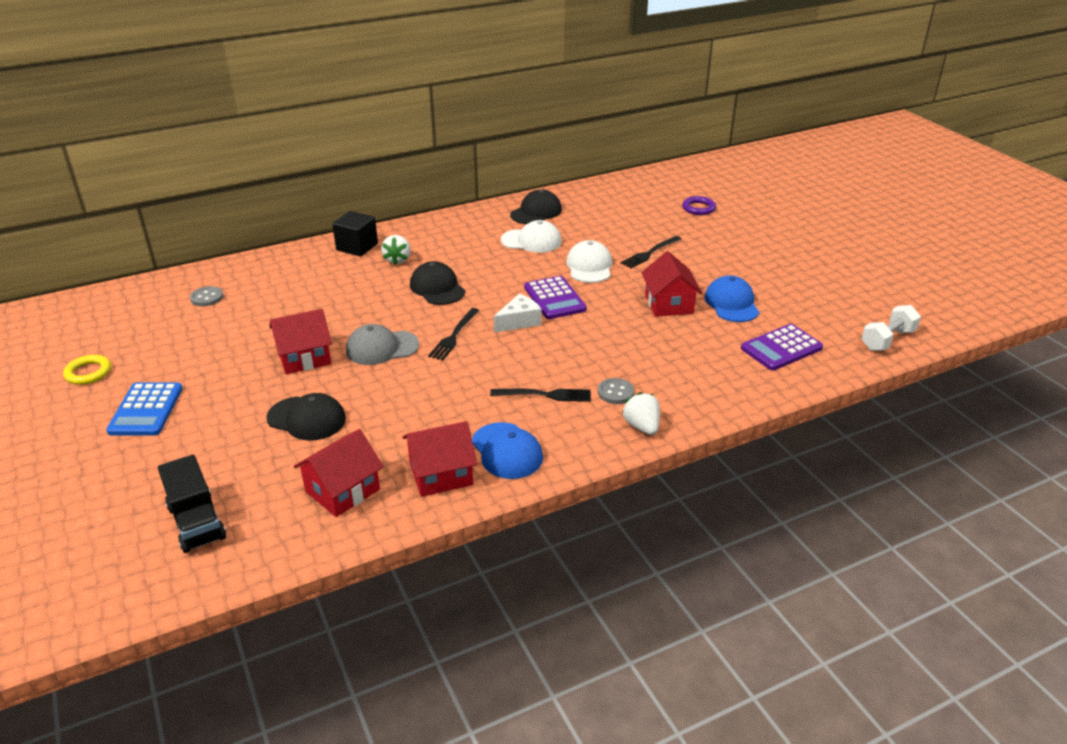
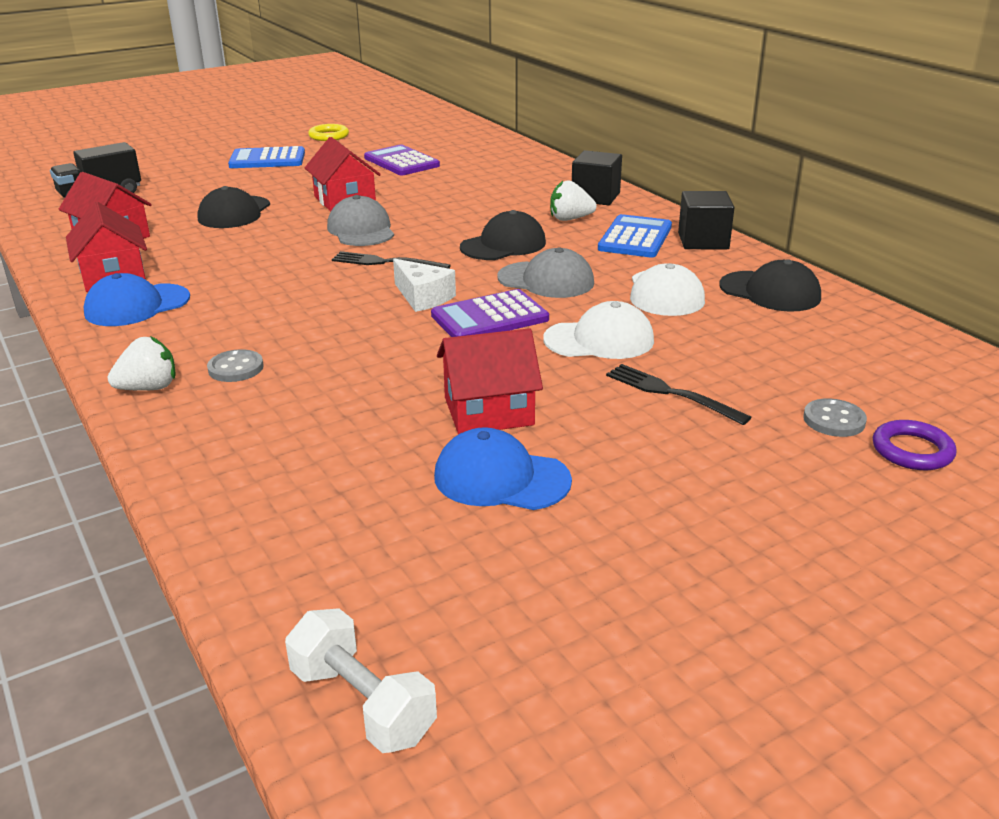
camera: 85 degrees right, 5 degrees down
(207, 297) = (460, 152): grey button -> grey button (834, 420)
(442, 241) = (635, 238): none -> blue calculator
(456, 220) = (703, 241): none -> black cube
(503, 276) = (546, 280): none -> grey cap
(545, 395) = (243, 322): black fork -> none
(731, 303) = (501, 478): blue cap -> blue cap turned 150 degrees counterclockwise
(781, 348) = (338, 530): purple calculator -> purple calculator (401, 162)

